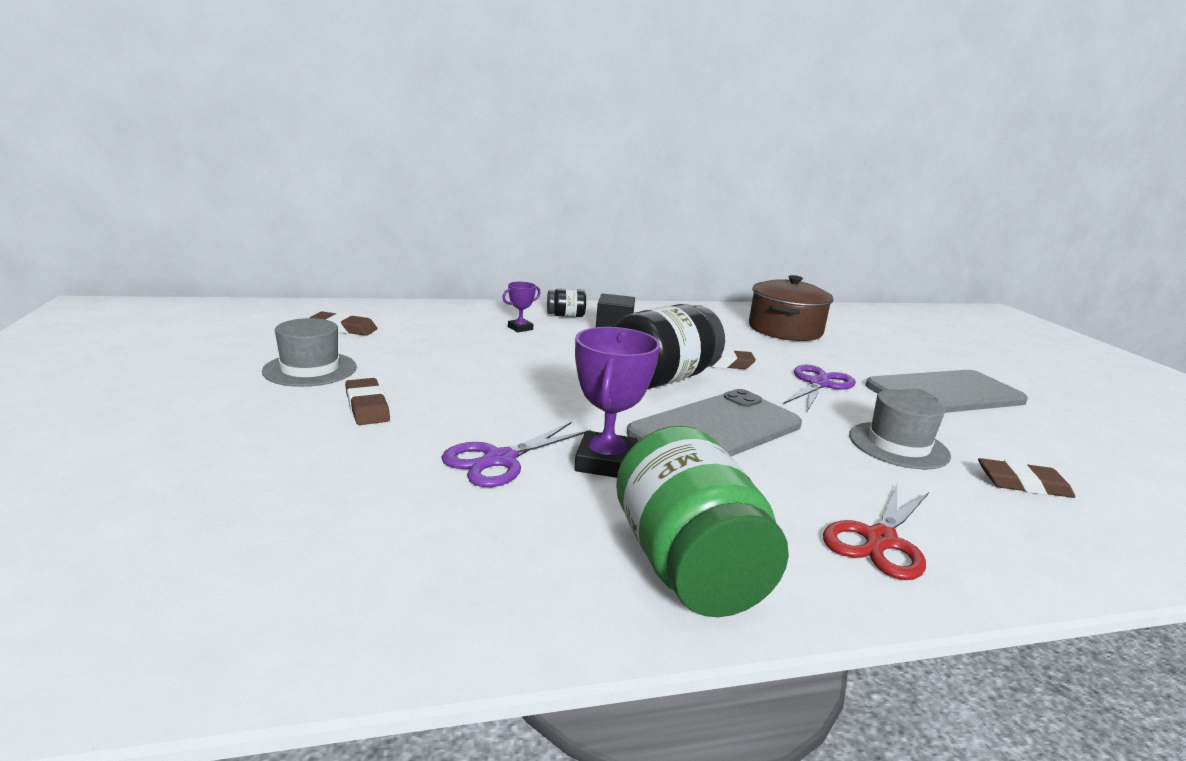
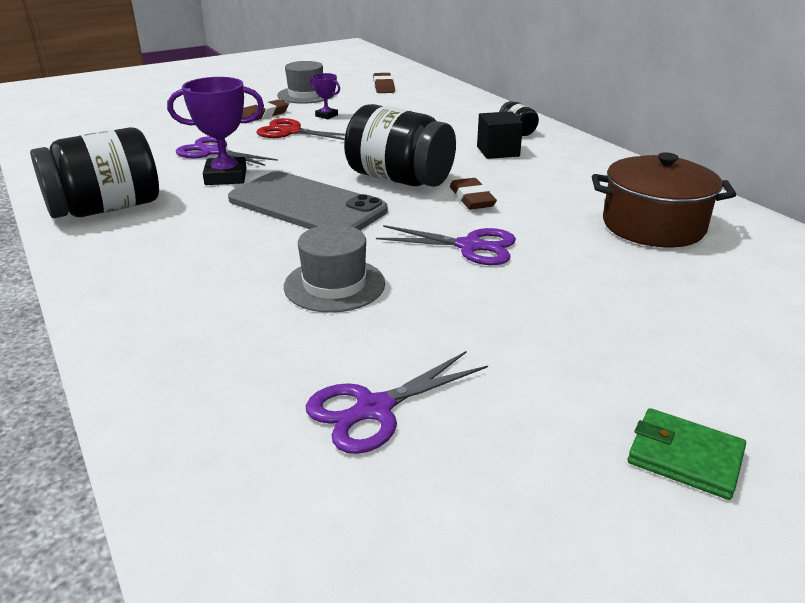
camera: 75 degrees right, 10 degrees up
(520, 328) = (456, 123): purple trophy -> purple trophy (326, 116)
(688, 566) = (106, 209): green jar -> black jar
(880, 540) = (149, 268): red scissors -> red scissors (291, 132)
(945, 394) = (535, 328): grey phone -> none
(1023, 484) = (284, 351): brown eraser -> none
(1065, 394) = (684, 457): none -> green wallet
(1080, 462) = (374, 409): none -> purple scissors

